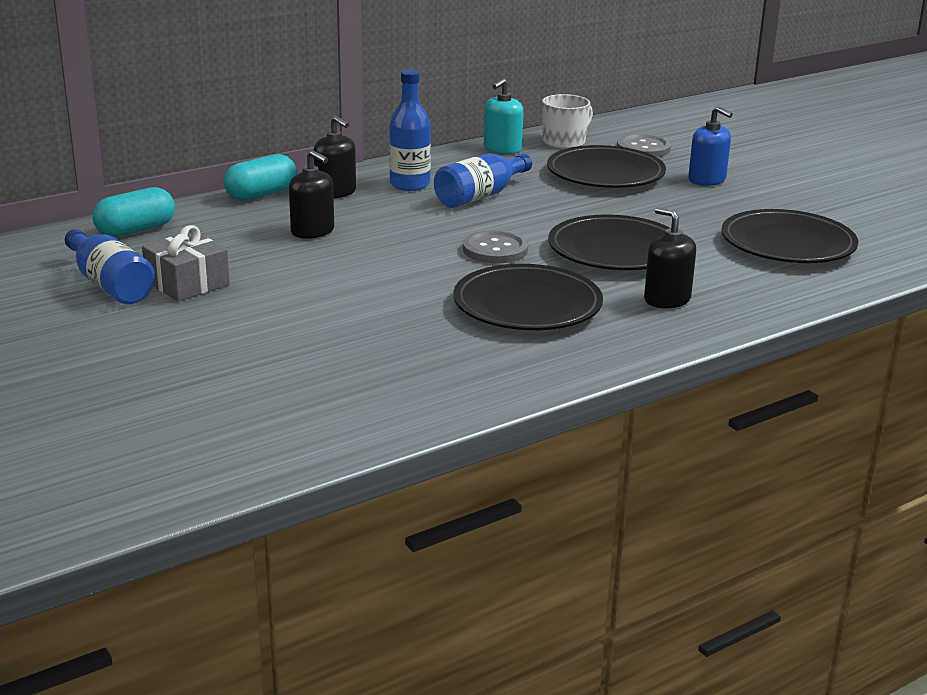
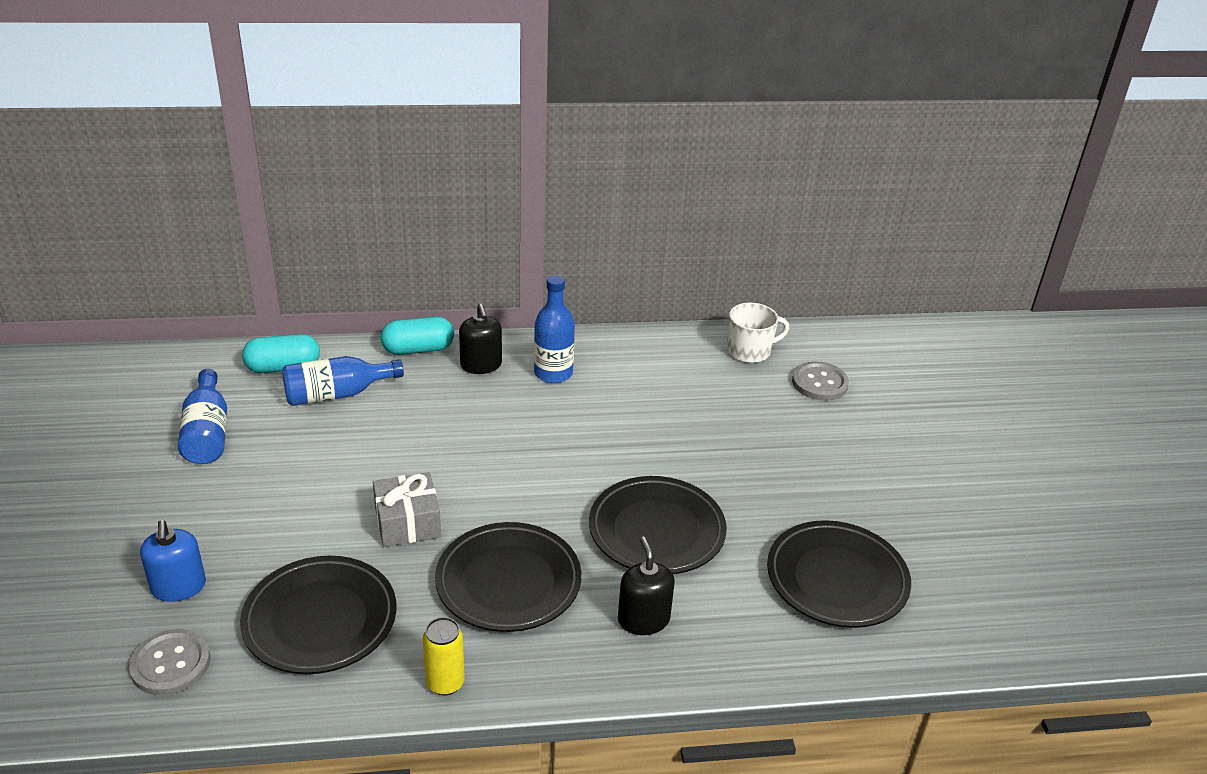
camera: 25 degrees right, 10 degrees up
(187, 283) = (264, 451): grey gift -> grey gift (407, 522)
(312, 231) = (417, 414): black soap dispenser -> none
(480, 196) = (602, 409): blue bottle -> blue bottle (337, 394)
(495, 250) = (549, 491): grey button -> grey button (170, 664)
(502, 149) = (681, 345): turquoise soap dispenser -> none
(547, 373) = (445, 683): none -> yellow can
(605, 175) = (746, 413): black plate -> black plate (320, 620)
(707, 180) = (842, 451): blue soap dispenser -> blue soap dispenser (178, 587)

